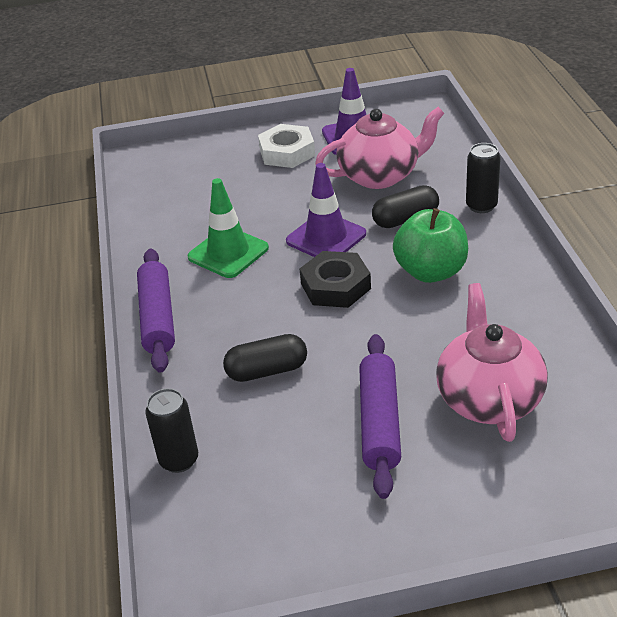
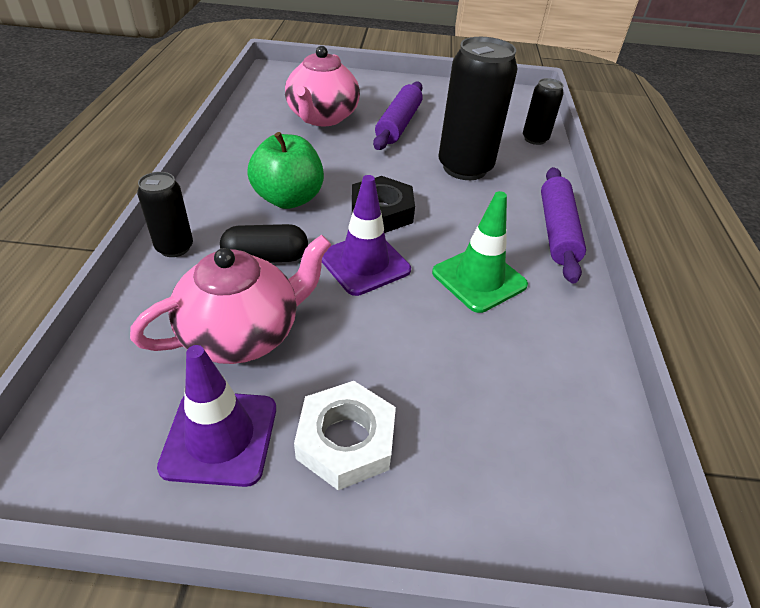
camera: 170 degrees left, 5 degrees up
(267, 371) = (465, 168): black capsule -> black can
(380, 175) = (243, 333): pink teapot -> pink teapot turned 150 degrees clockwise

